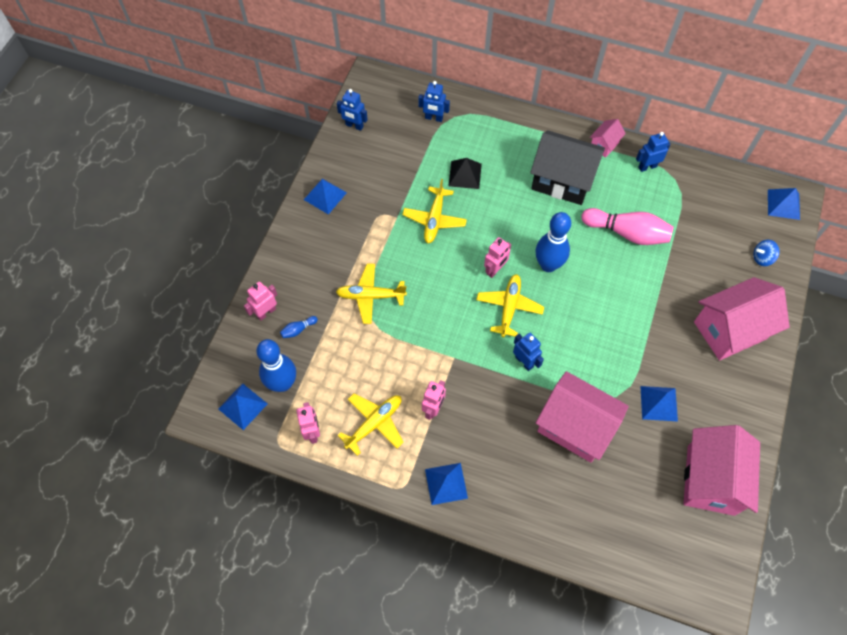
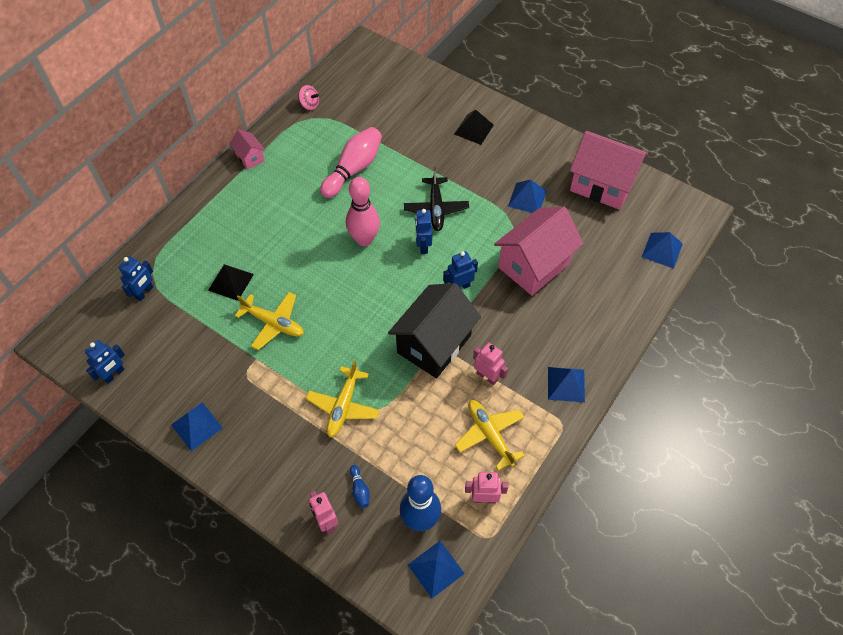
camera: 75 degrees left, 5 degrees down
(495, 270) = (353, 284): pink robot -> none
(509, 307) = (399, 284): yellow plane -> none
(548, 265) = (364, 239): blue bowling pin -> pink bowling pin
(562, 181) = (275, 202): black house -> black house (434, 344)
(609, 318) = (436, 208): none -> black plane
(647, 167) = (289, 133): blue robot -> blue robot (423, 246)
(691, 173) = (309, 105): none -> pink spinning top
(730, 330) = (473, 129): pink house -> black pyramid
(762, 258) = (414, 86): blue spinning top -> none
(783, 204) = (368, 55): blue pyramid -> blue pyramid (662, 250)

